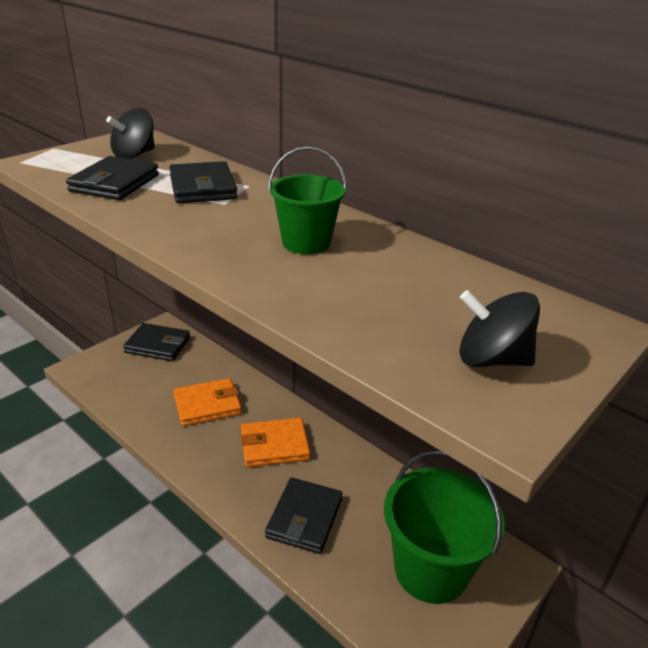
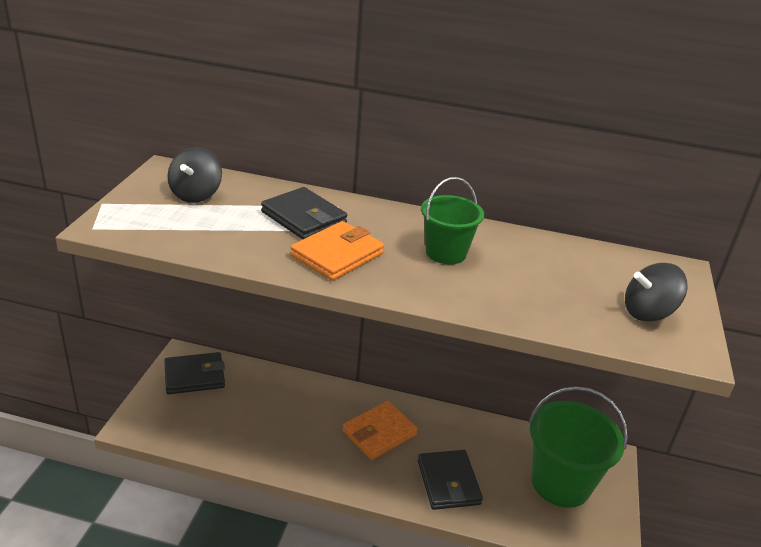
camera: 30 degrees left, 0 degrees up
(115, 183) = (221, 232): black wallet -> none
(207, 405) = (292, 418): orange wallet -> orange wallet (337, 255)

